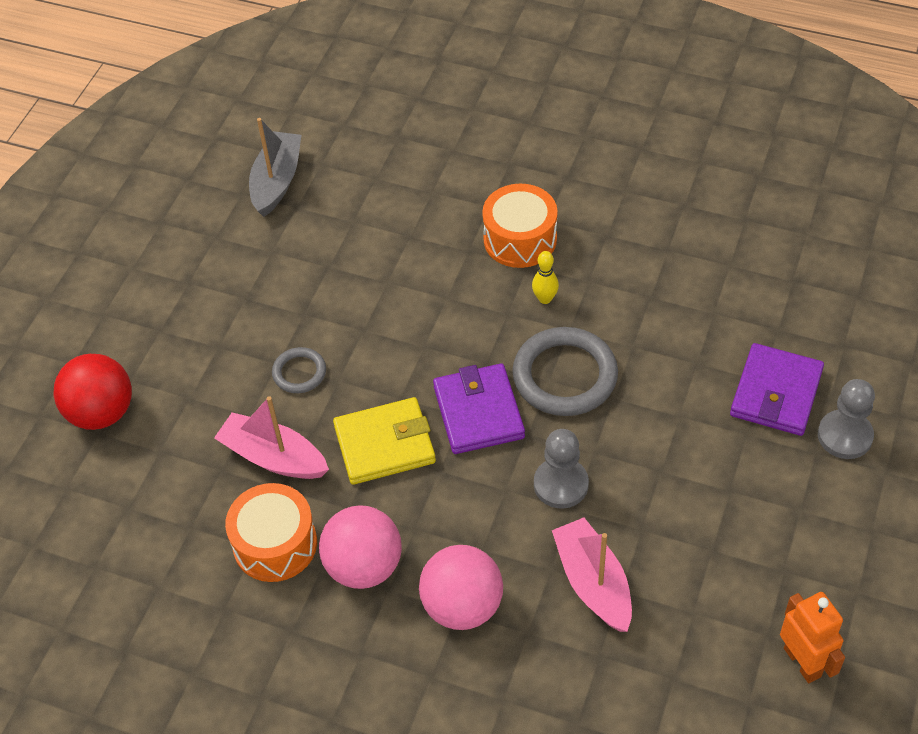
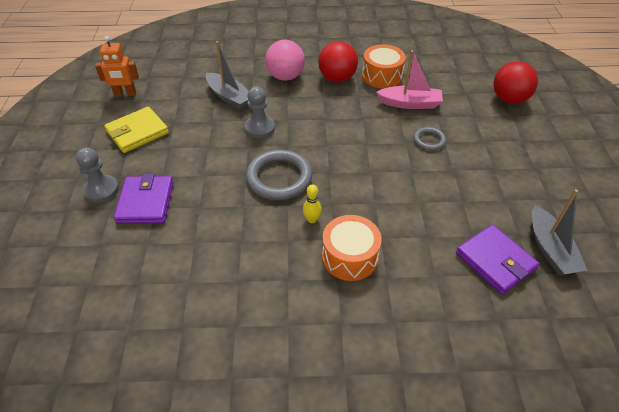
camera: 155 degrees right, 5 degrees down
(364, 566) = (337, 78): pink ball -> red ball
(385, 444) = (359, 122): yellow wallet -> yellow wallet (137, 132)
(478, 412) = (319, 147): purple wallet -> purple wallet (495, 261)
(593, 583) = (229, 97): pink boat -> grey boat
(802, 662) = (125, 94): orange robot -> orange robot turned 45 degrees counterclockwise

